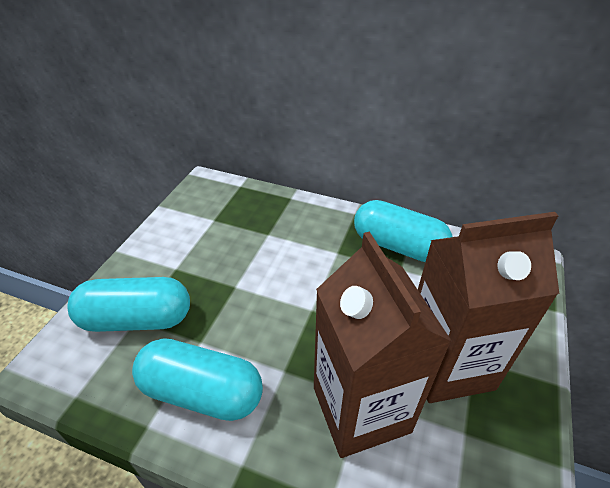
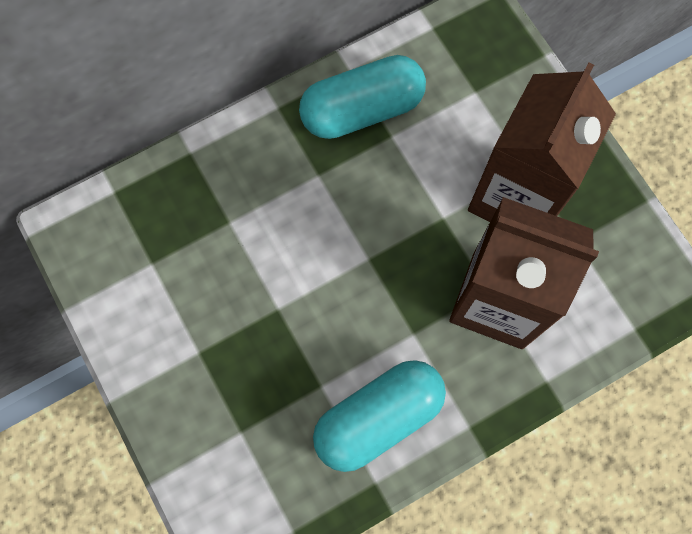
camera: 50 degrees left, 30 degrees up
(136, 319) = (241, 431): turquoise capsule -> none

